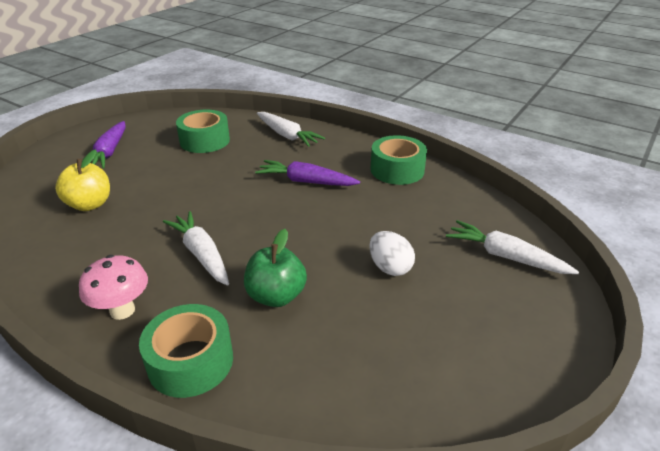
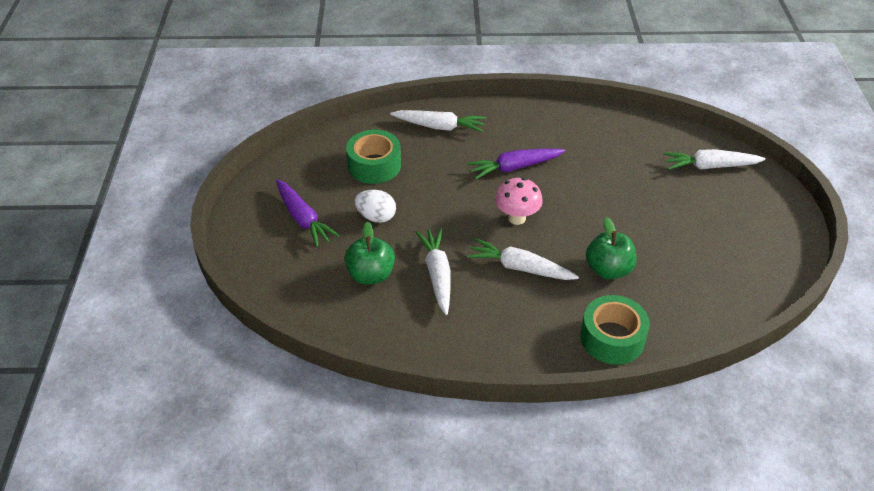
camera: 35 degrees left, 10 degrees up
(90, 204) = (371, 275): yellow apple -> green apple
(122, 310) = (525, 335): pink mushroom -> pink mushroom (516, 218)
(133, 227) = (437, 274): none -> white carrot
(390, 267) = (652, 211): white egg -> white egg (376, 217)
(397, 170) = (568, 123): green tape -> none

